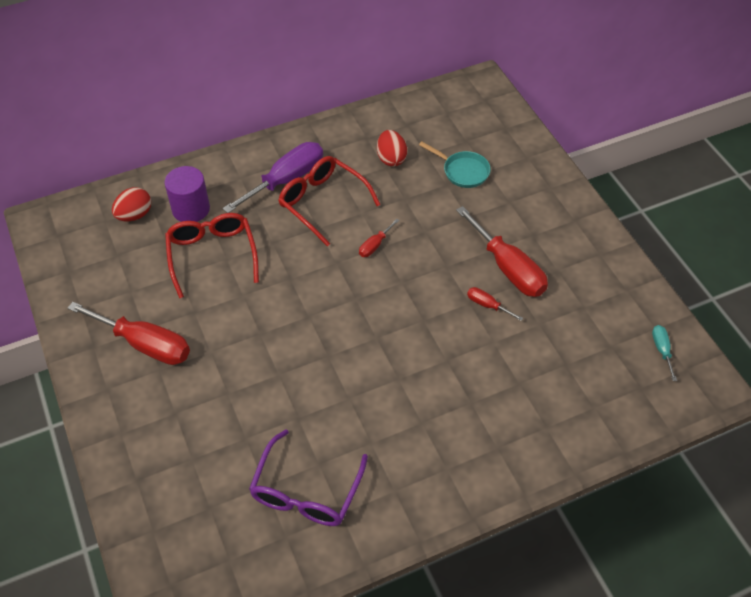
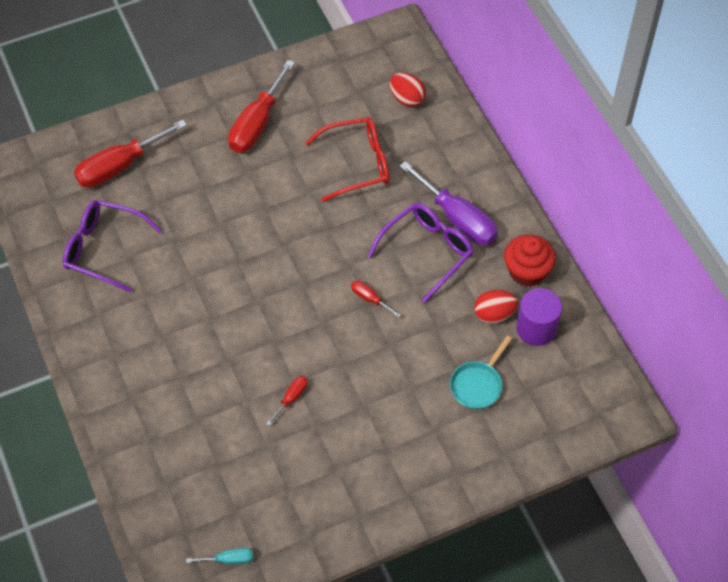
camera: 90 degrees right, 5 degrees up
(191, 209) = (415, 142): purple cylinder -> purple cylinder (536, 328)
(322, 203) = (427, 252): red glasses -> purple glasses
(346, 136) = (527, 271): none -> red cupcake
(508, 268) = (339, 421): red screwdriver -> red screwdriver (119, 166)

